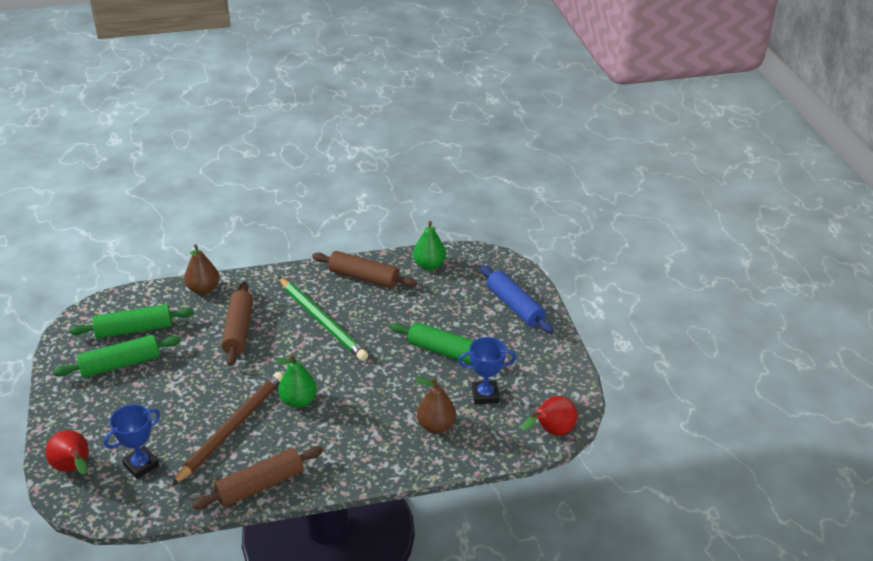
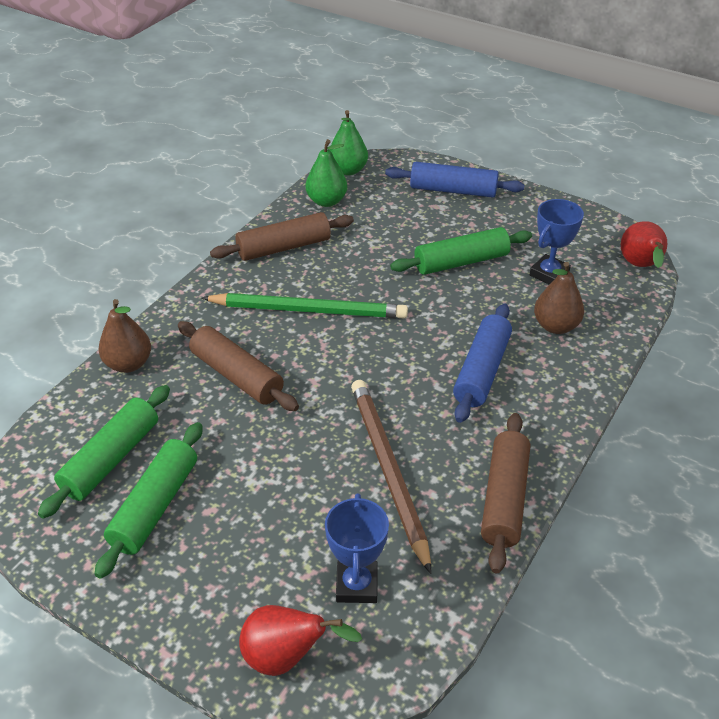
camera: 45 degrees left, 5 degrees up
(298, 401) = (408, 395): green pear -> green pear (348, 170)
(355, 418) = (481, 371): none -> blue rolling pin

